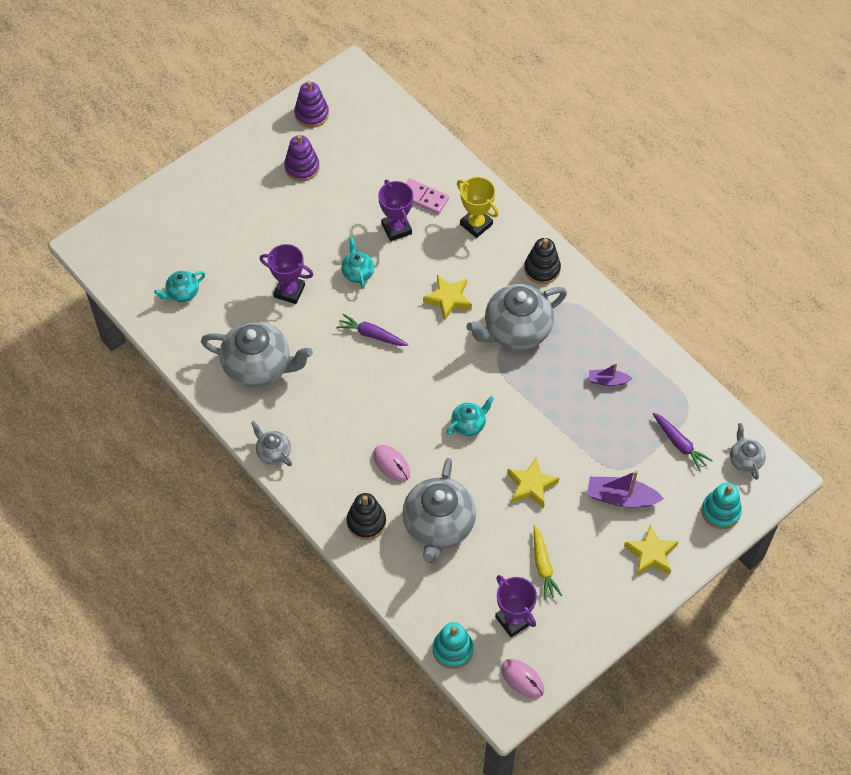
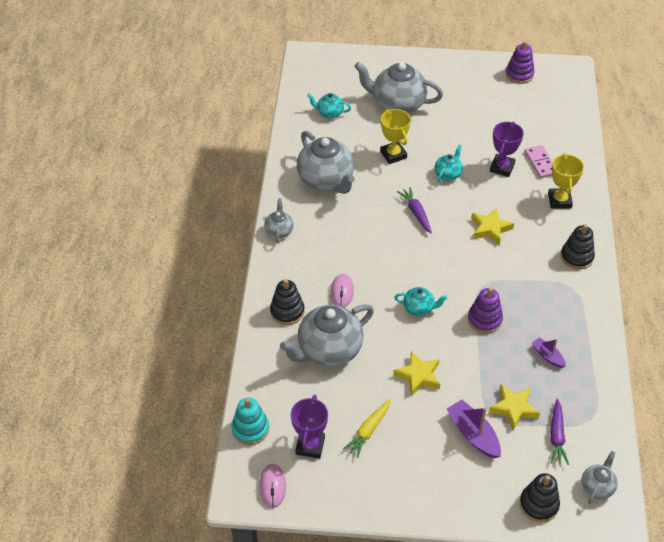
camera: 45 degrees right, 10 degrees down
(289, 291) = (393, 155): purple trophy -> yellow trophy
(302, 167) = (479, 97): purple stacking toy -> purple stacking toy (484, 319)
(516, 330) = (516, 279): grey teapot -> grey teapot (397, 104)
(651, 554) = (454, 487): yellow star -> yellow star (513, 408)
(720, 511) = (538, 504): turquoise stacking toy -> black stacking toy

